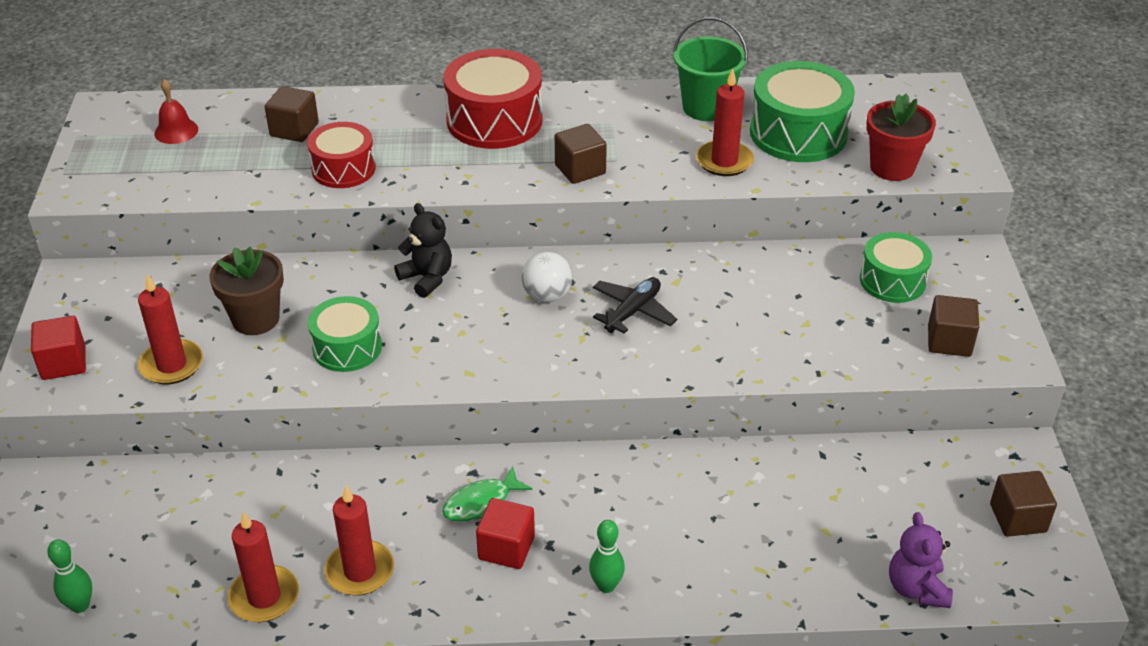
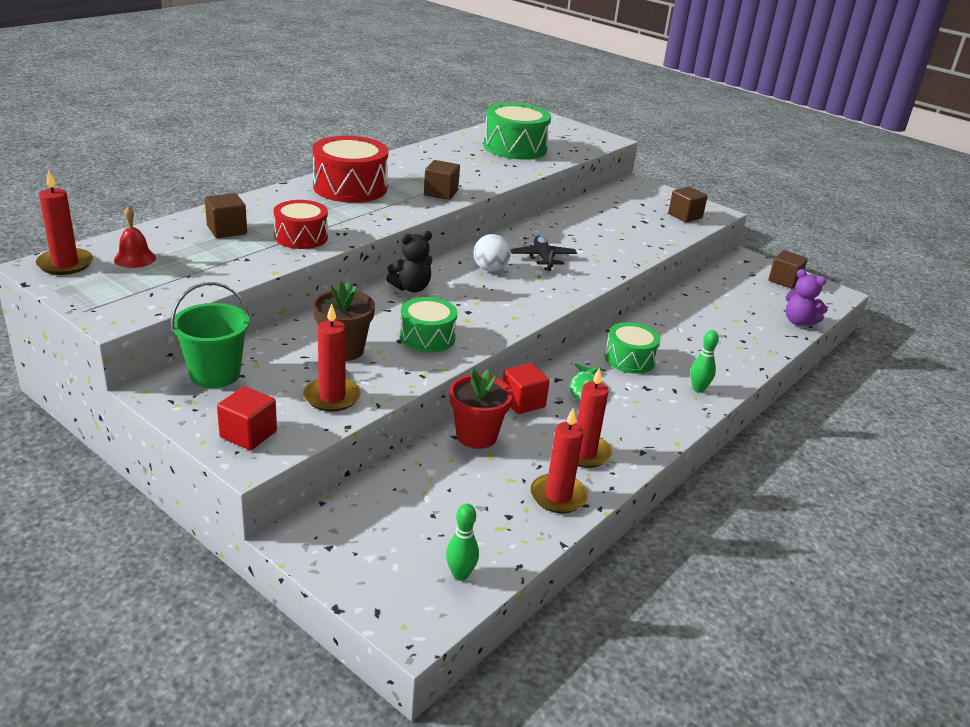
camera: 50 degrees left, 10 degrees down
(427, 278) = (411, 288): black teddy bear -> black teddy bear turned 150 degrees clockwise
(506, 548) = (631, 400): red cube -> red cube (523, 402)
(706, 107) = (452, 150): green bucket -> green bucket (215, 374)
(724, 161) = (504, 168): red candle -> red candle (65, 264)
(892, 167) = (578, 148): red flower pot -> red flower pot (476, 436)
(892, 281) = (625, 203): green drum -> green drum (629, 359)

